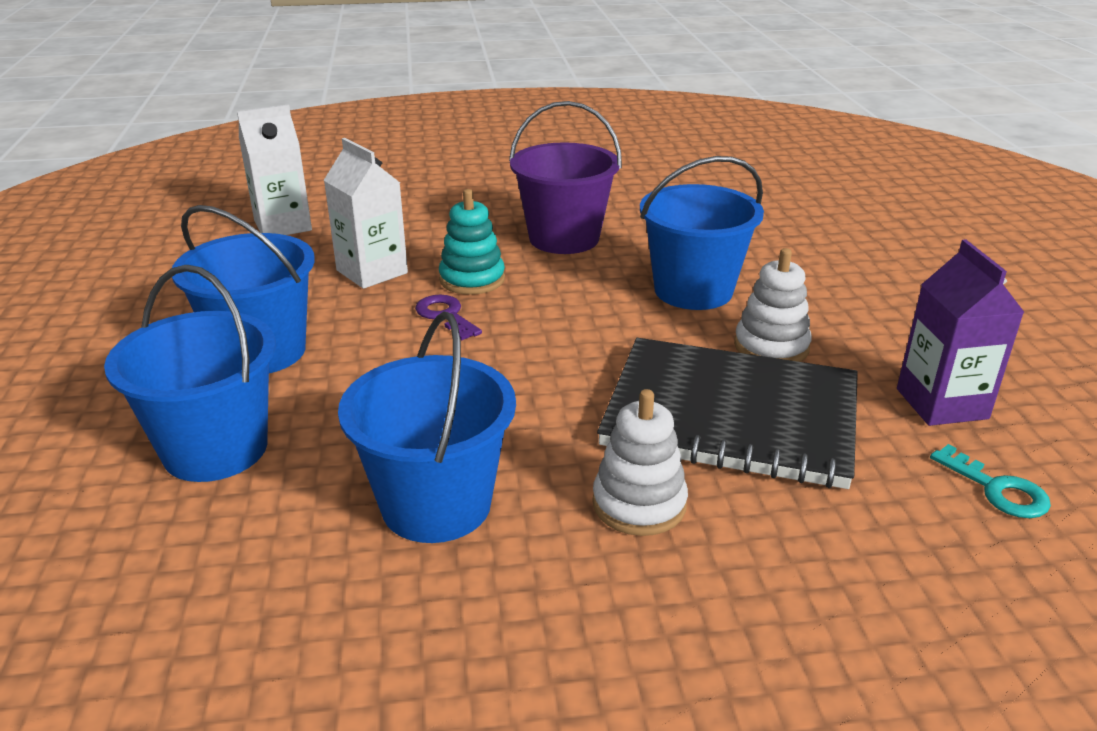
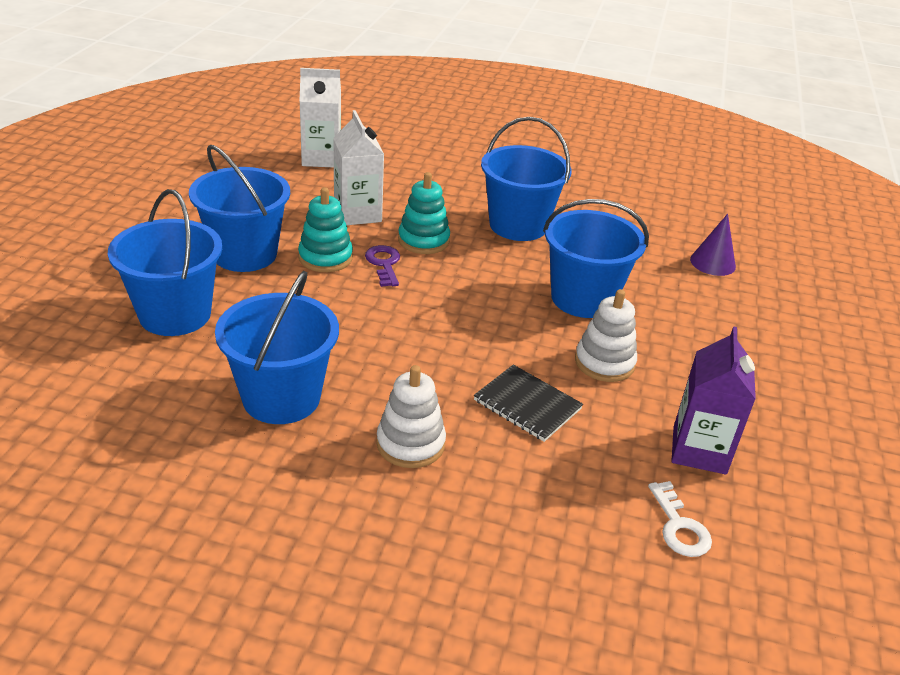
camera: 20 degrees right, 5 degrees up
(369, 328) = (325, 257): none -> turquoise stacking toy
(564, 238) = (518, 225): purple bucket -> blue bucket
(731, 416) = (527, 405): black notebook -> black notebook, size x0.48
(787, 223) = (712, 263): none -> purple cone
(997, 489) = (679, 526): turquoise key -> white key

